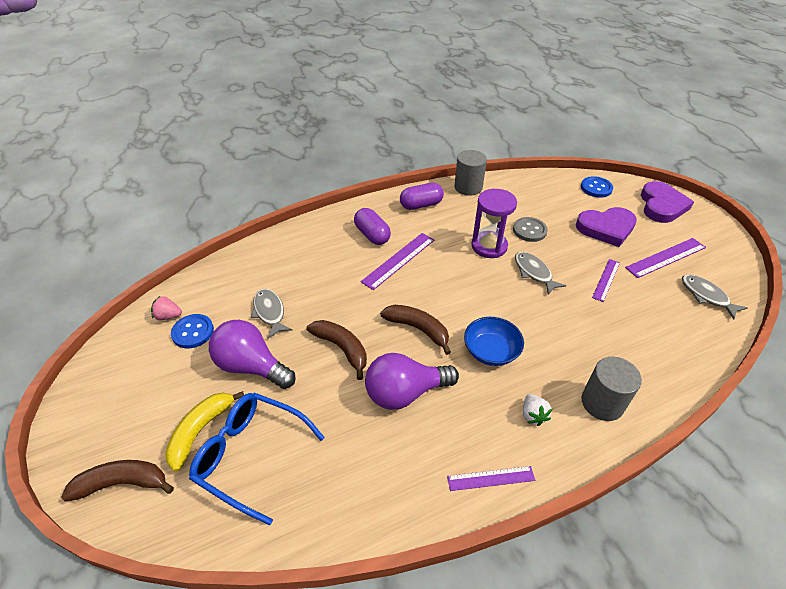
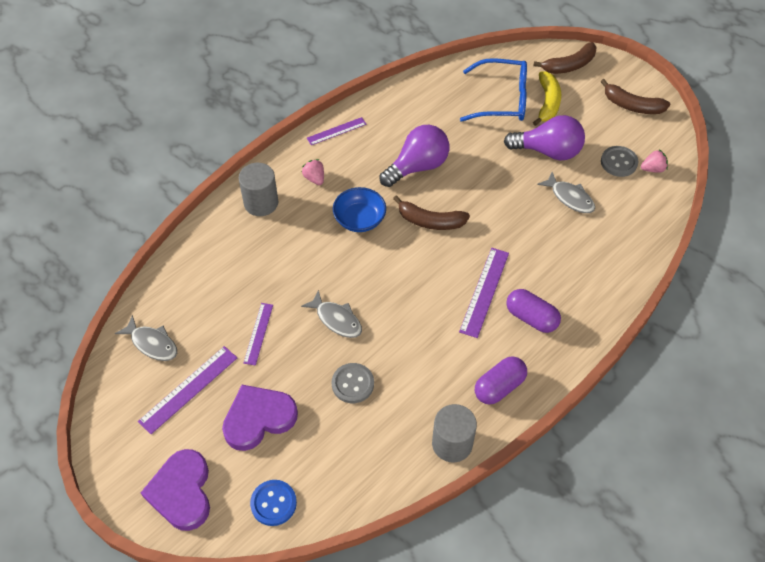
camera: 160 degrees right, 10 degrees up
(193, 332) = (619, 162): blue button -> grey button
(342, 348) = (486, 185): brown banana -> brown banana (632, 105)
(489, 246) = (394, 342): purple hourglass -> none
(533, 415) = (314, 178): white strawberry -> pink strawberry

